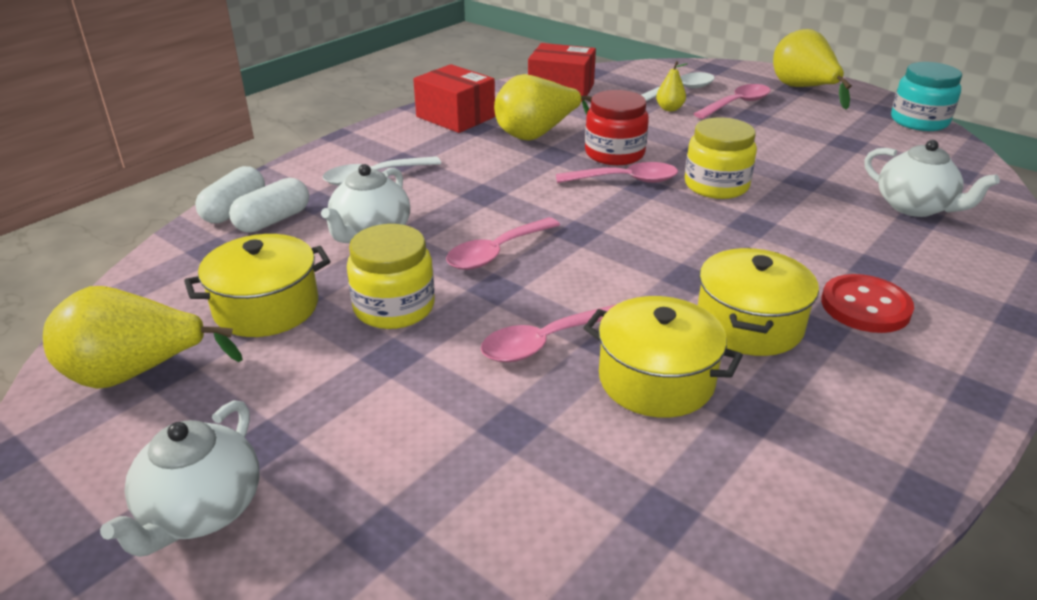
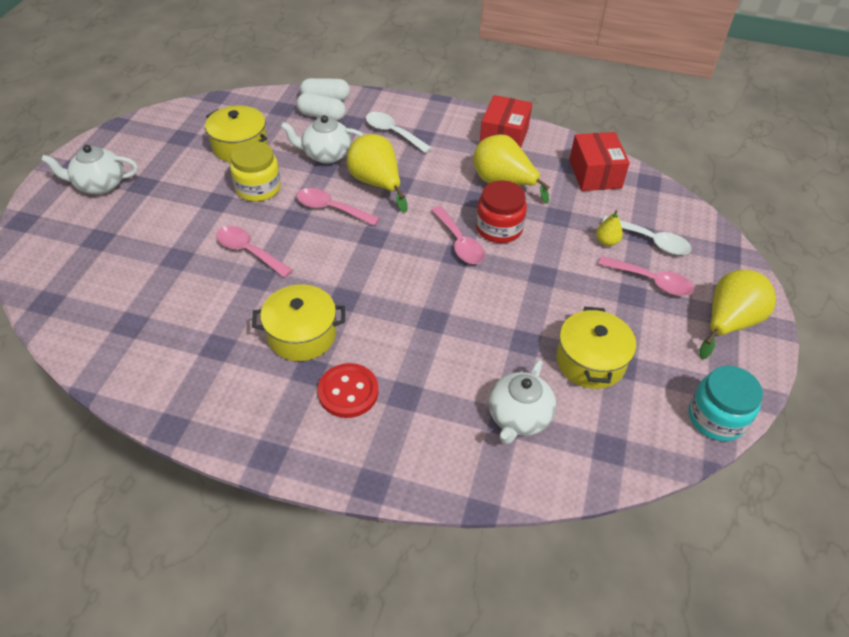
camera: 65 degrees right, 15 degrees up
(136, 373) = (176, 130): yellow pear -> yellow pear (376, 183)
(656, 380) = (231, 303): yellow pot -> yellow pot (590, 361)
(716, 185) = (481, 292): yellow jar -> none

